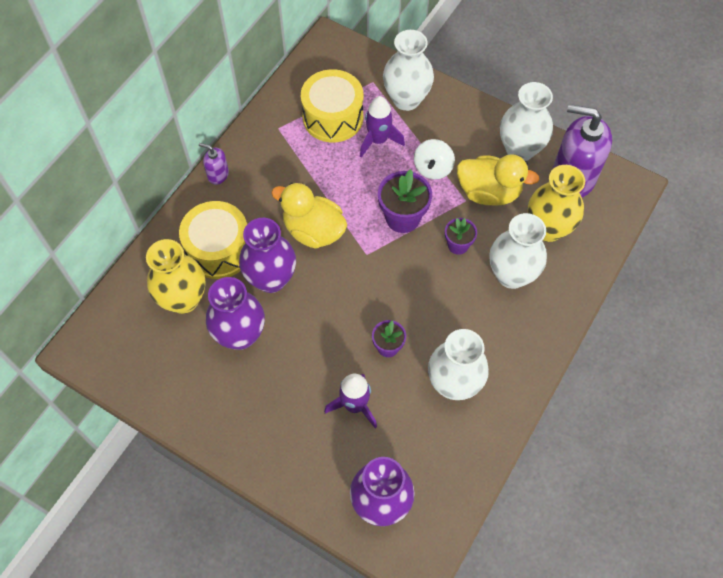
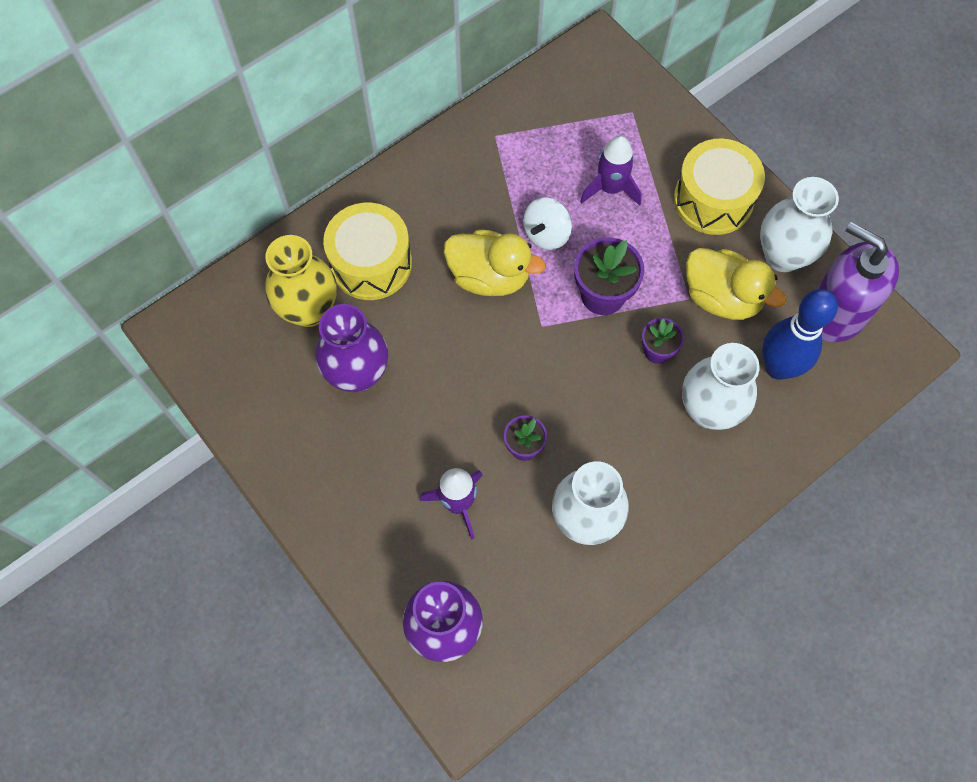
camera: 20 degrees right, 5 degrees up
(218, 175) = (403, 171): purple soap dispenser -> none
(271, 279) = (418, 319): purple vase -> none
(313, 231) = (489, 276): yellow duck -> yellow duck turned 150 degrees clockwise
(333, 117) = (566, 142): yellow drum -> yellow drum (713, 200)
(406, 99) = (665, 147): white vase -> none
(433, 168) = (664, 245): white spinning top -> white spinning top (546, 234)
(548, 229) = (778, 367): yellow vase -> blue bowling pin

